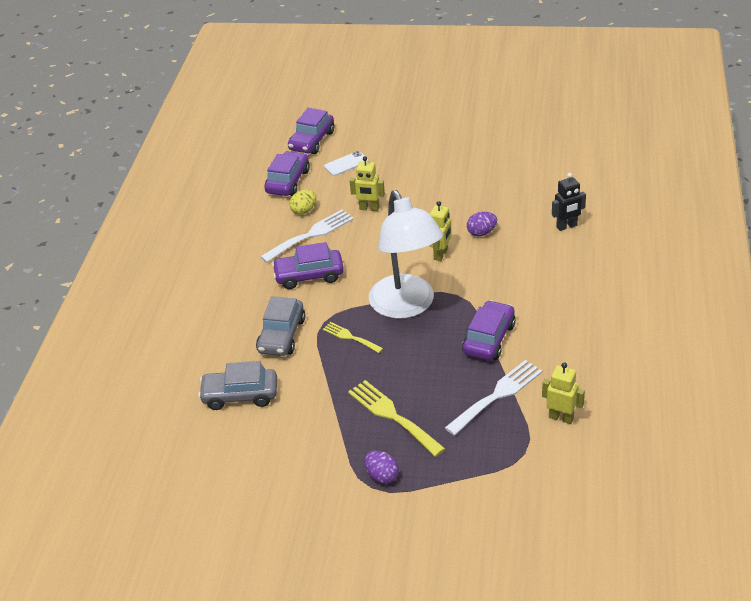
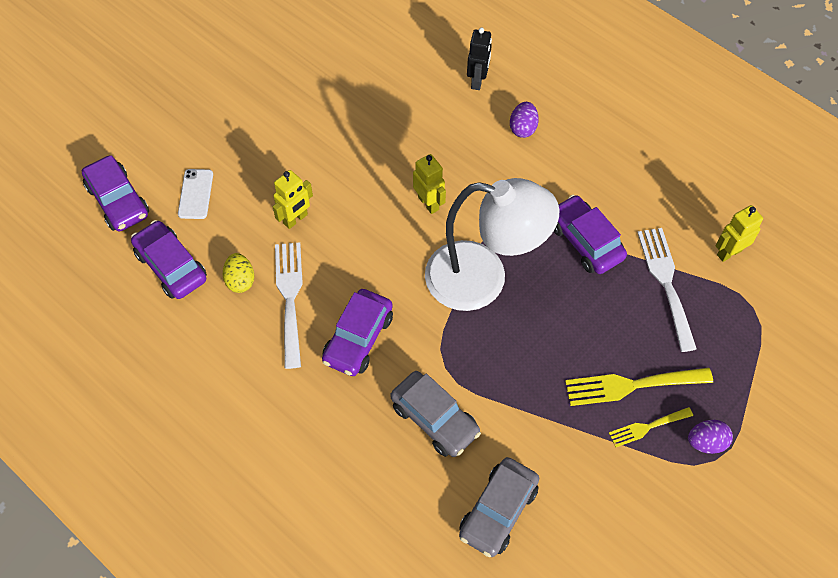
camera: 60 degrees left, 20 degrees up
(350, 337) = (488, 356): yellow fork -> yellow fork (647, 427)
(481, 233) = (426, 150): purple egg -> purple egg (523, 128)

